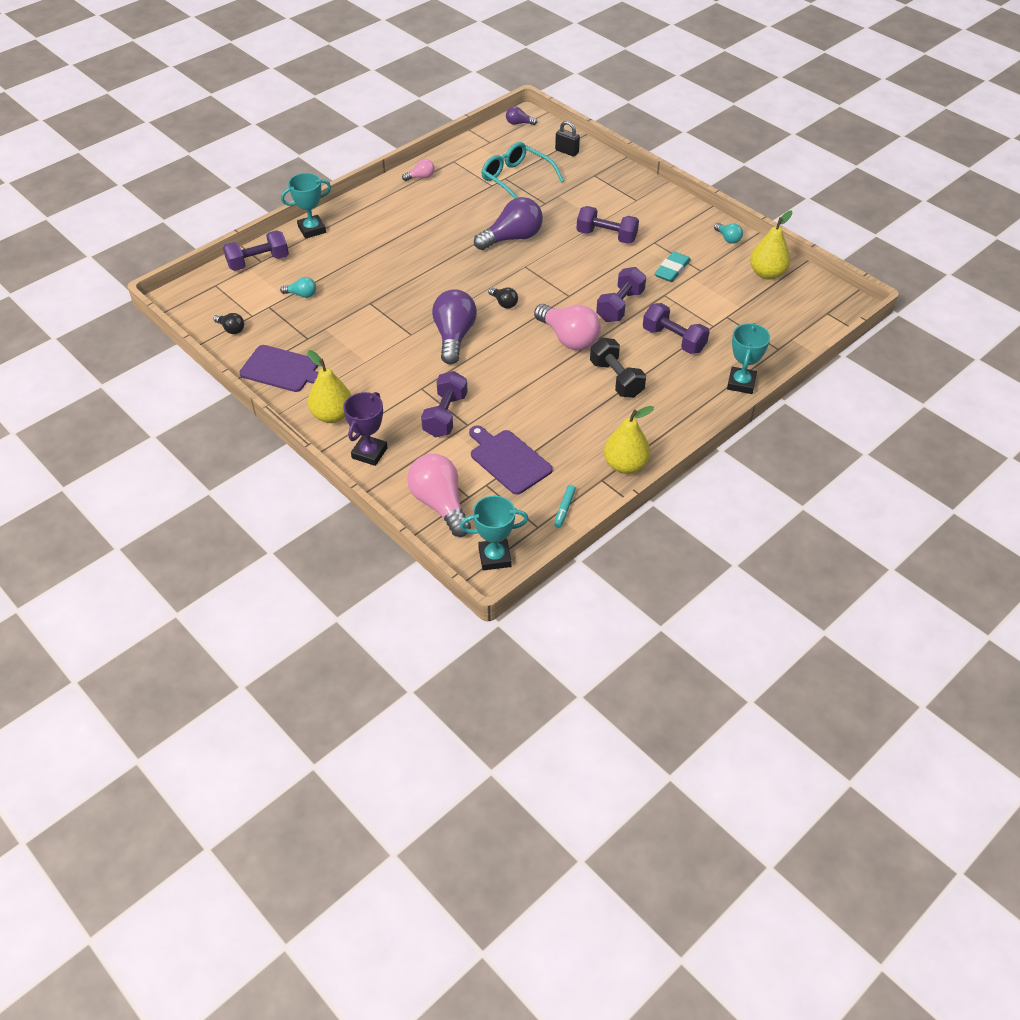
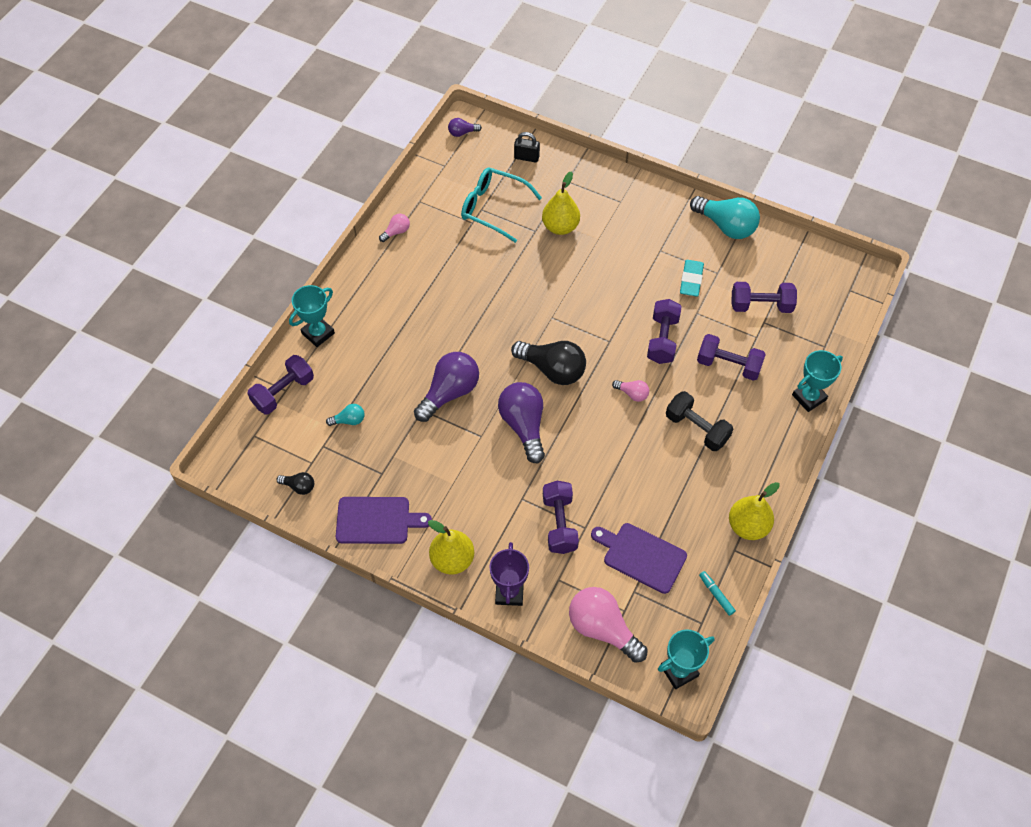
camera: 20 degrees left, 10 degrees up
(504, 303) = (552, 369): black light bulb -> black light bulb, size x2.08
(512, 238) = (523, 285): purple light bulb -> purple light bulb (449, 393)
(564, 509) = (716, 594): turquoise marker -> turquoise marker turned 150 degrees clockwise
(568, 338) = (632, 394): pink light bulb -> pink light bulb, size x0.48
(606, 236) = (612, 256): purple dumbbell -> purple dumbbell (761, 305)
(728, 238) = (726, 226): turquoise light bulb -> turquoise light bulb, size x2.08
(741, 383) = (809, 397): turquoise trophy -> turquoise trophy turned 60 degrees clockwise
(767, 273) = (778, 259): yellow pear -> yellow pear (560, 227)

